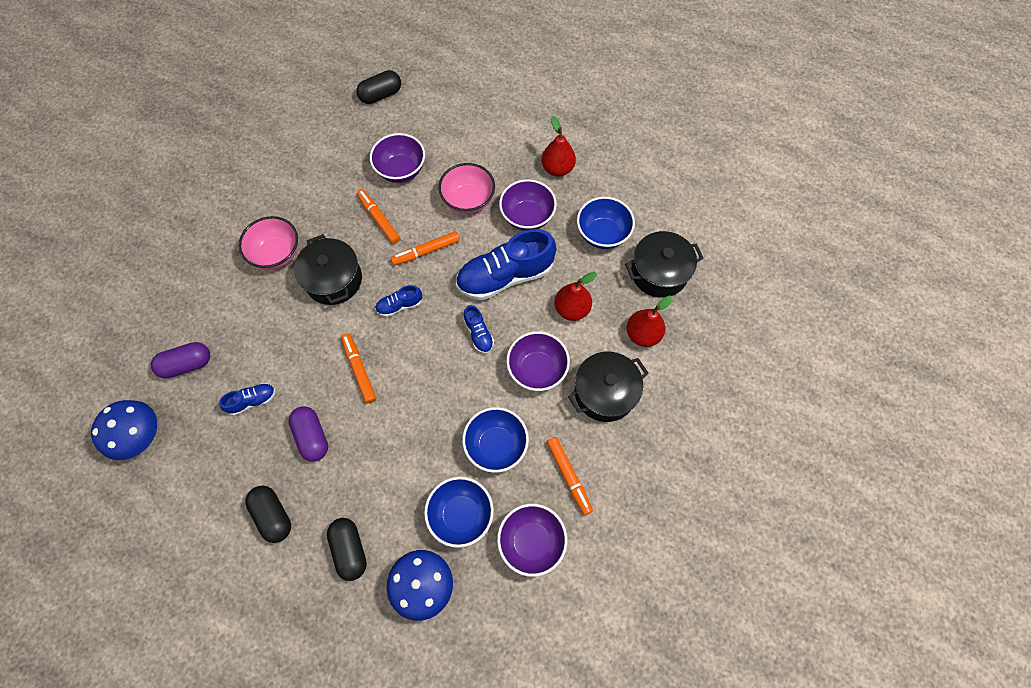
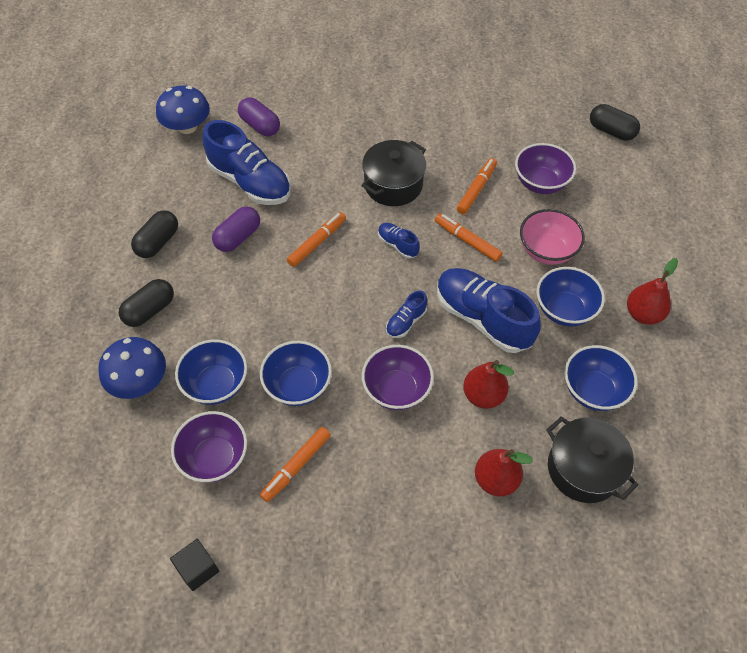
camera: 65 degrees right, 10 degrees down
(252, 401) = (250, 182): blue shoe -> blue shoe, size x2.16
(277, 254) = (393, 134): pink bowl -> none
(527, 217) = (564, 310): purple bowl -> blue bowl
(604, 393) = (405, 466): black pot -> none
(623, 590) = (198, 569): none -> black cube

